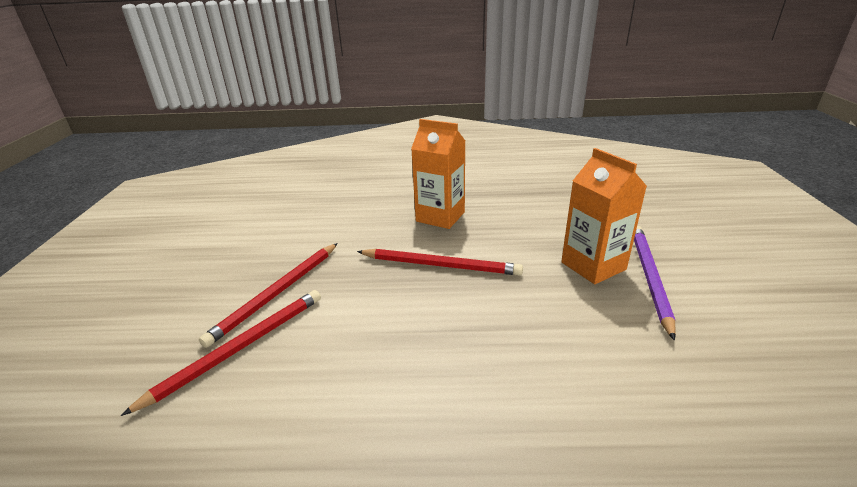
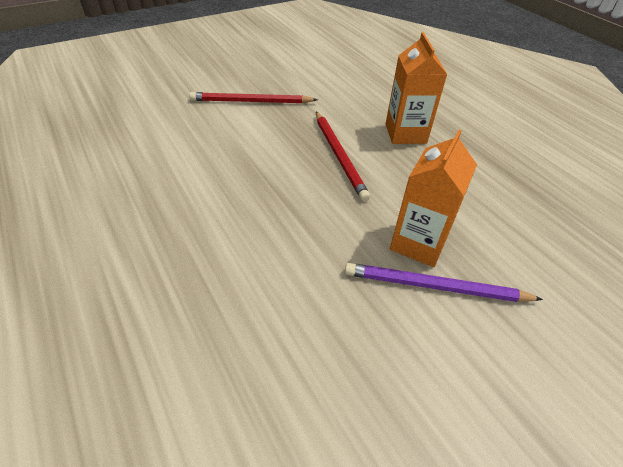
camera: 55 degrees right, 15 degrees up
(239, 348) = (198, 111): red pencil -> none
(649, 277) = (435, 286): purple pencil -> purple pencil turned 150 degrees counterclockwise

